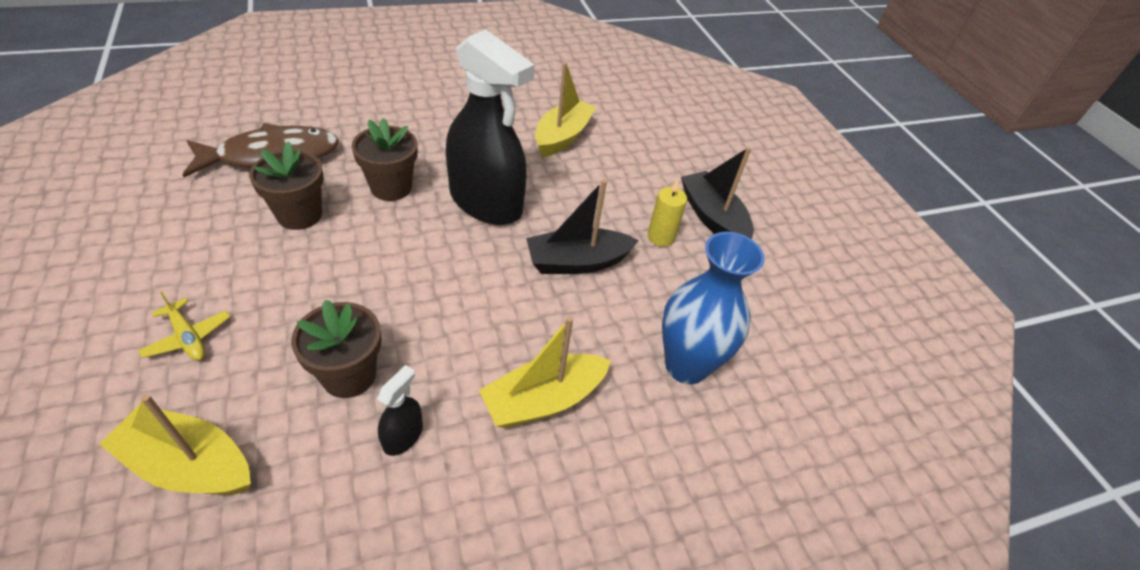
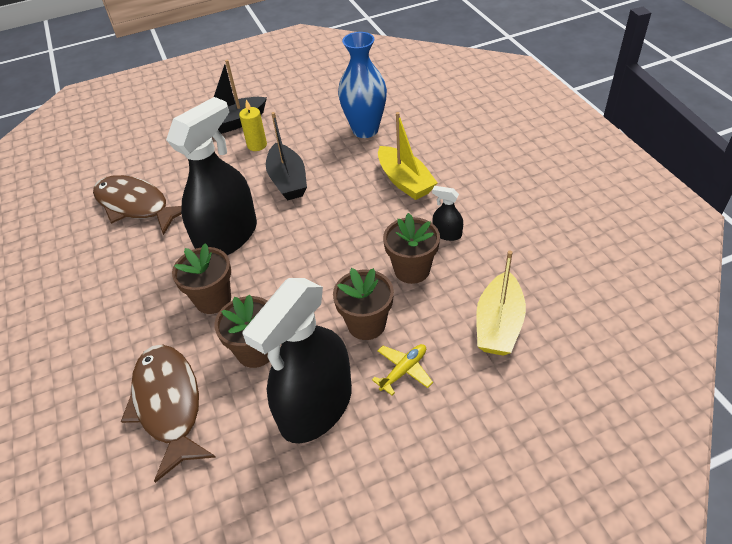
camera: 85 degrees left, 0 degrees up
(195, 254) = (316, 407): none -> black spray bottle
(281, 311) = (366, 324): none -> brown flower pot
(562, 137) = (136, 206): yellow boat -> brown fish

